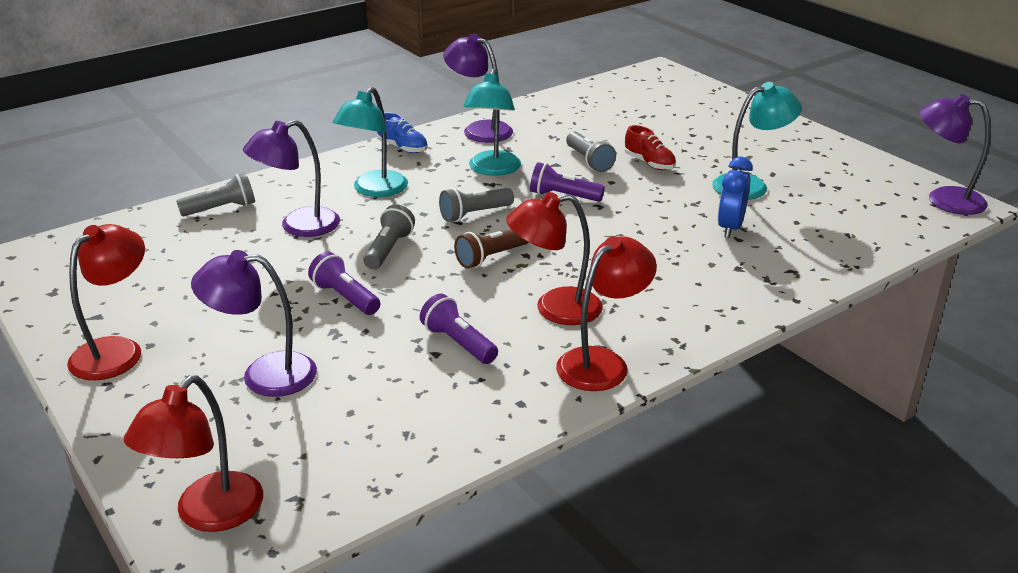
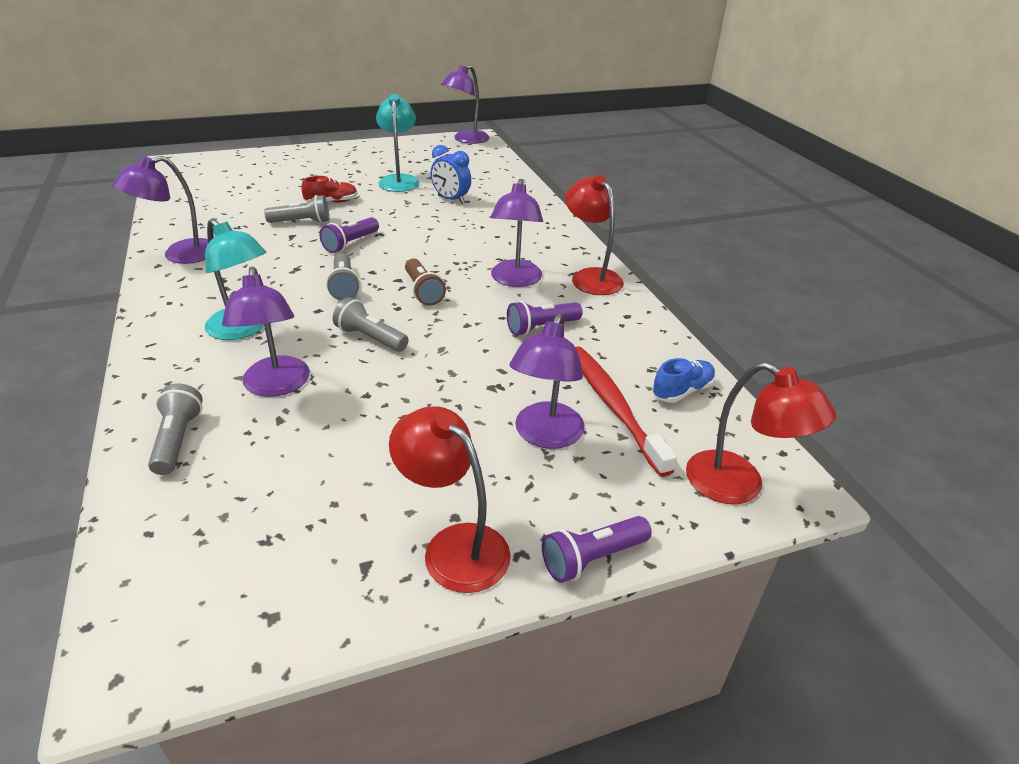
camera: 75 degrees left, 5 degrees up
(324, 413) = (614, 406): none -> red toothbrush
(345, 297) = (439, 373): purple flashlight -> purple flashlight (592, 558)
(403, 148) = (167, 300): blue shoe -> blue shoe (682, 391)
(492, 170) = (270, 263): turquoise lamp -> none
(555, 308) = (515, 280): red lamp -> purple lamp

